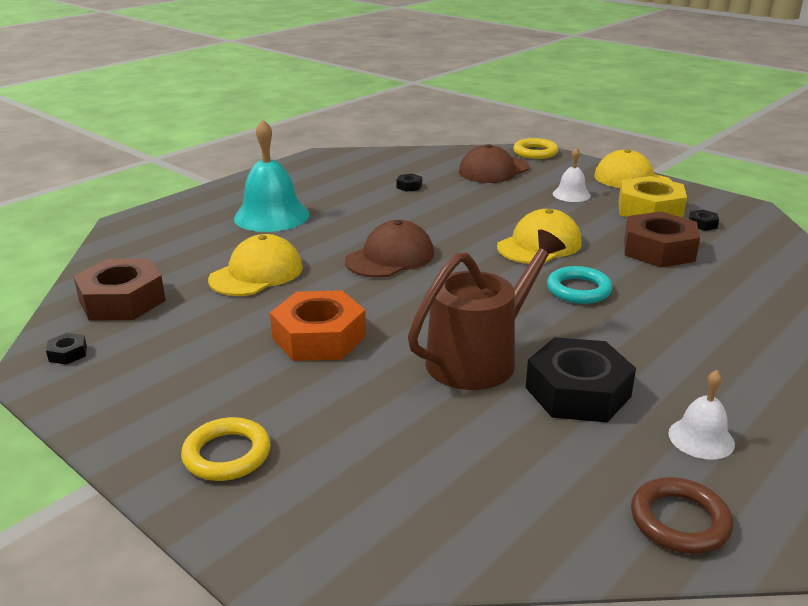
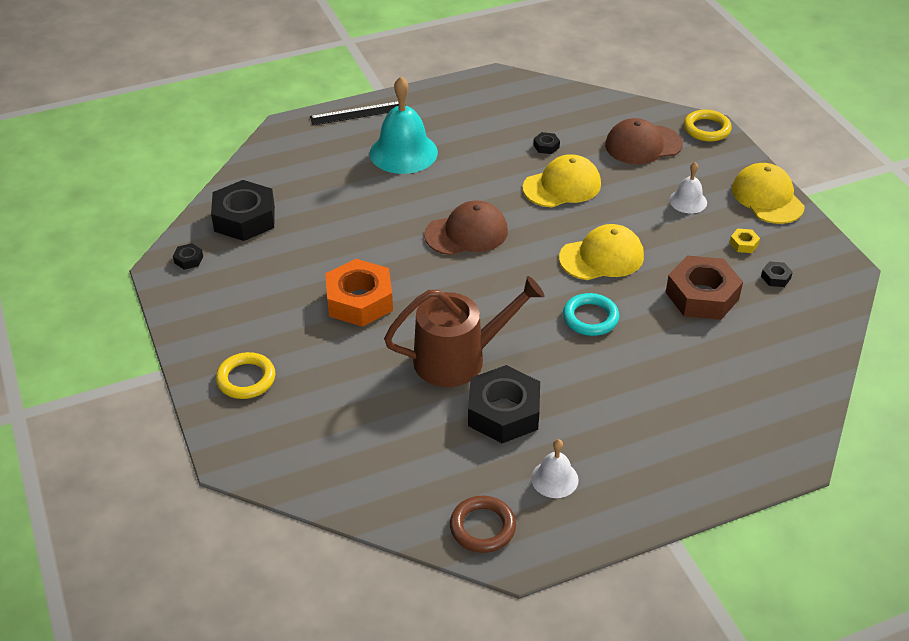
camera: 25 degrees right, 15 degrees up
(122, 301) = (244, 218): brown nut -> black nut
(201, 199) = (358, 113): none -> black ruler
(256, 273) = (353, 219): yellow cap -> yellow cap (562, 186)
(650, 210) = (743, 244): yellow nut -> yellow nut, size x0.41

